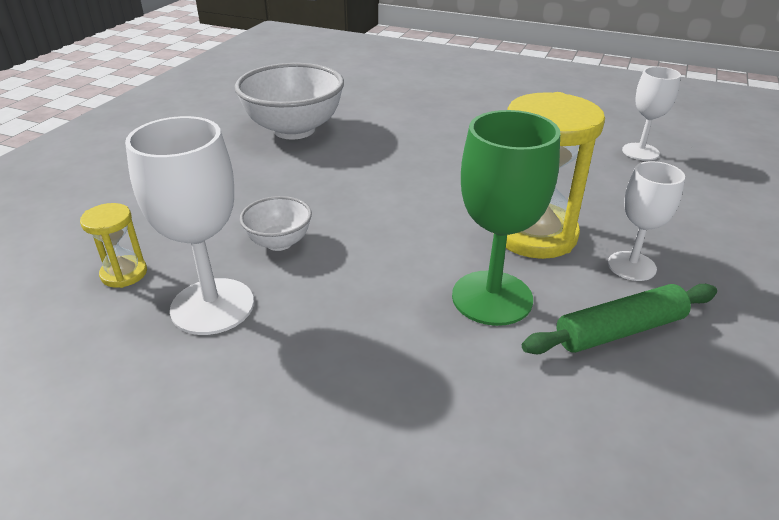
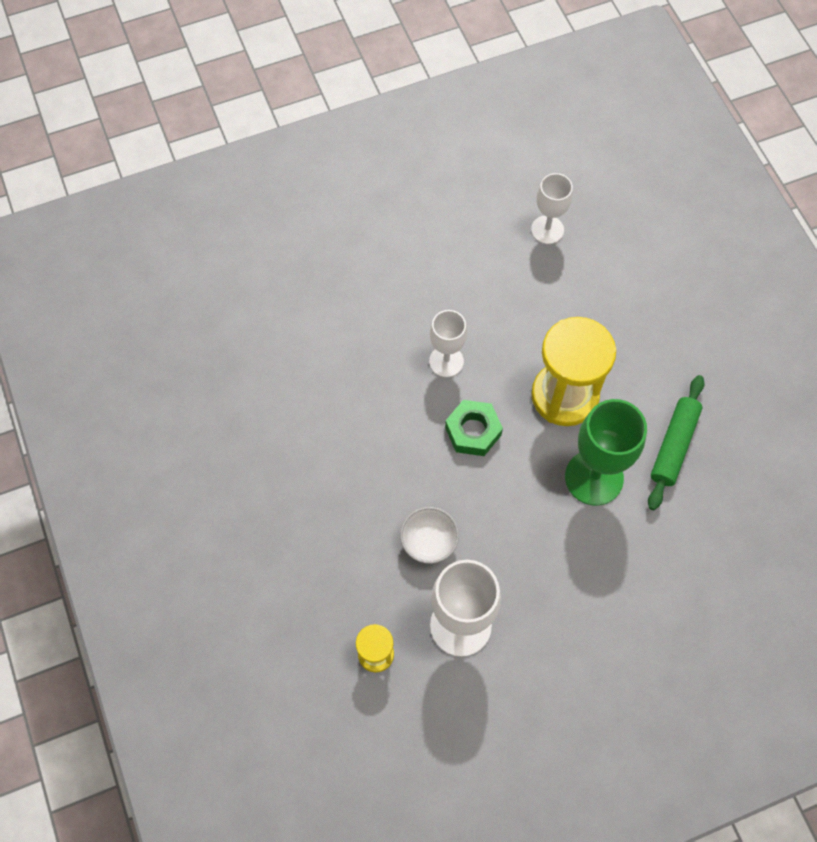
camera: 45 degrees left, 30 degrees up
(294, 130) = (274, 412): white bowl -> none
(418, 209) = (473, 431): none -> green nut
(631, 266) = (639, 380): white goblet -> white goblet (446, 361)

